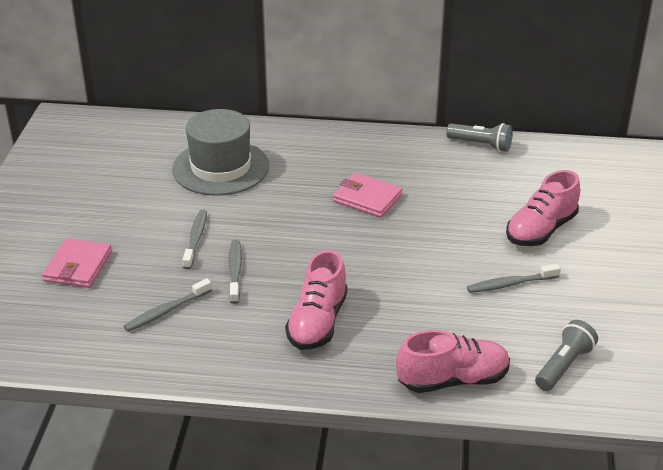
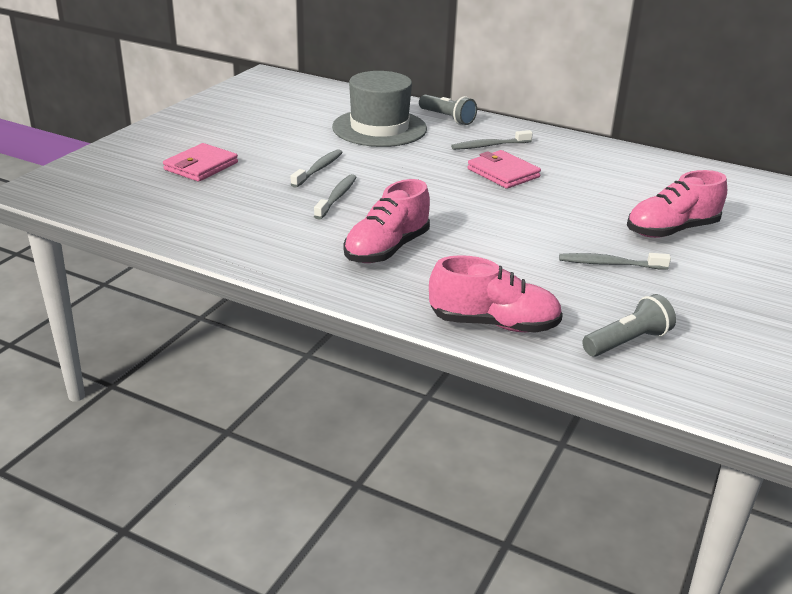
camera: 20 degrees right, 5 degrees down
(166, 311) = (252, 211): grey toothbrush -> grey toothbrush (489, 146)
(481, 145) = (647, 158): grey flashlight -> grey flashlight (447, 118)

